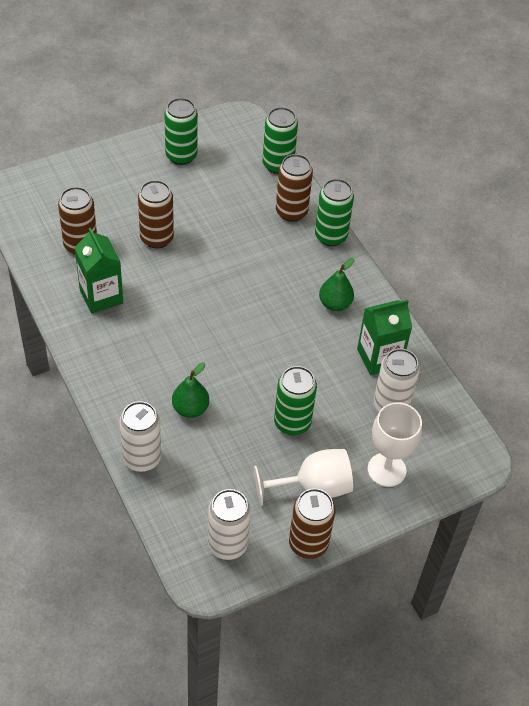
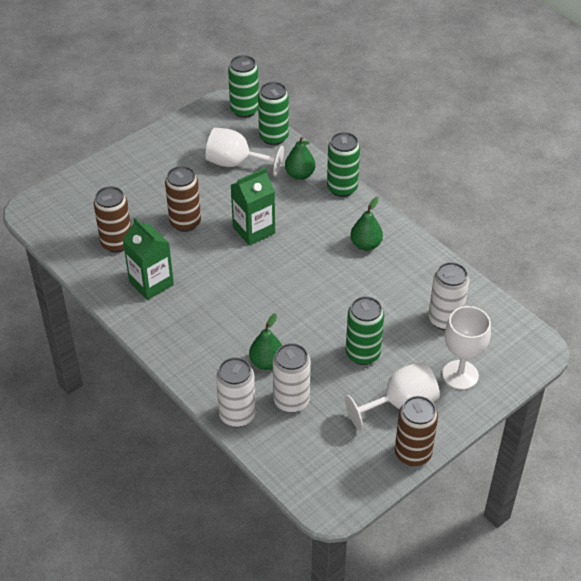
camera: 10 degrees left, 5 degrees down
(181, 156) = (183, 147): green can -> green can (244, 110)
(227, 544) = (341, 471): white can -> white can (291, 401)
(229, 185) = (236, 163): none -> white goblet
(291, 212) = (300, 175): brown can -> green pear
(379, 358) = (421, 282): green carton -> green carton (254, 230)

